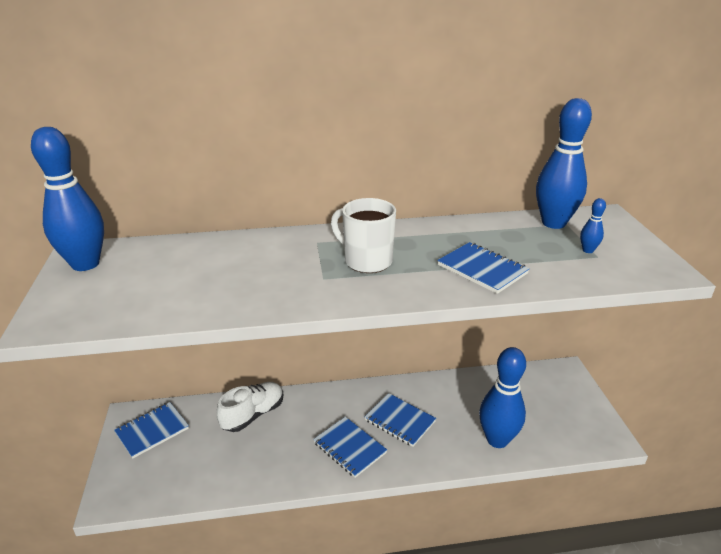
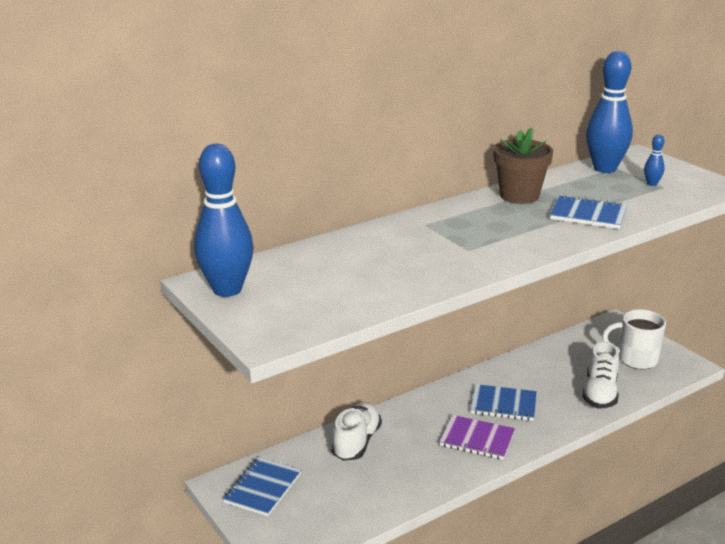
camera: 25 degrees left, 5 degrees down
(349, 448) = (477, 439): blue notebook -> purple notebook
(366, 261) = (488, 229): white mug -> white mug (636, 359)
(436, 233) = (519, 196): none -> brown flower pot
(497, 439) = (600, 393): blue bowling pin -> white shoe

